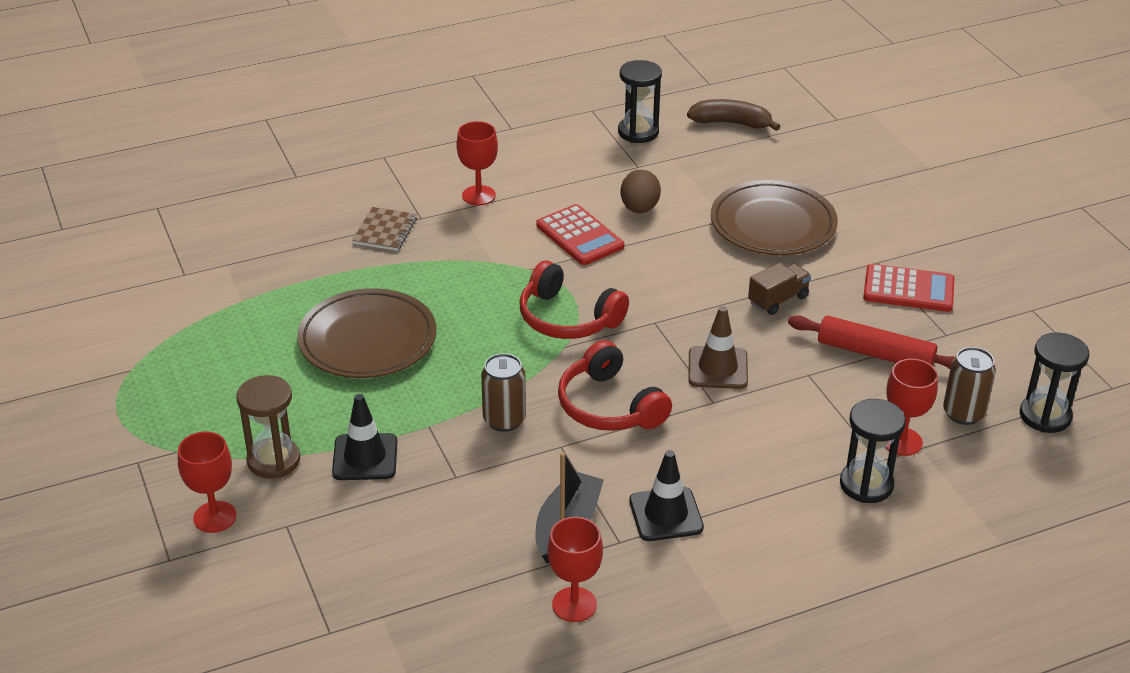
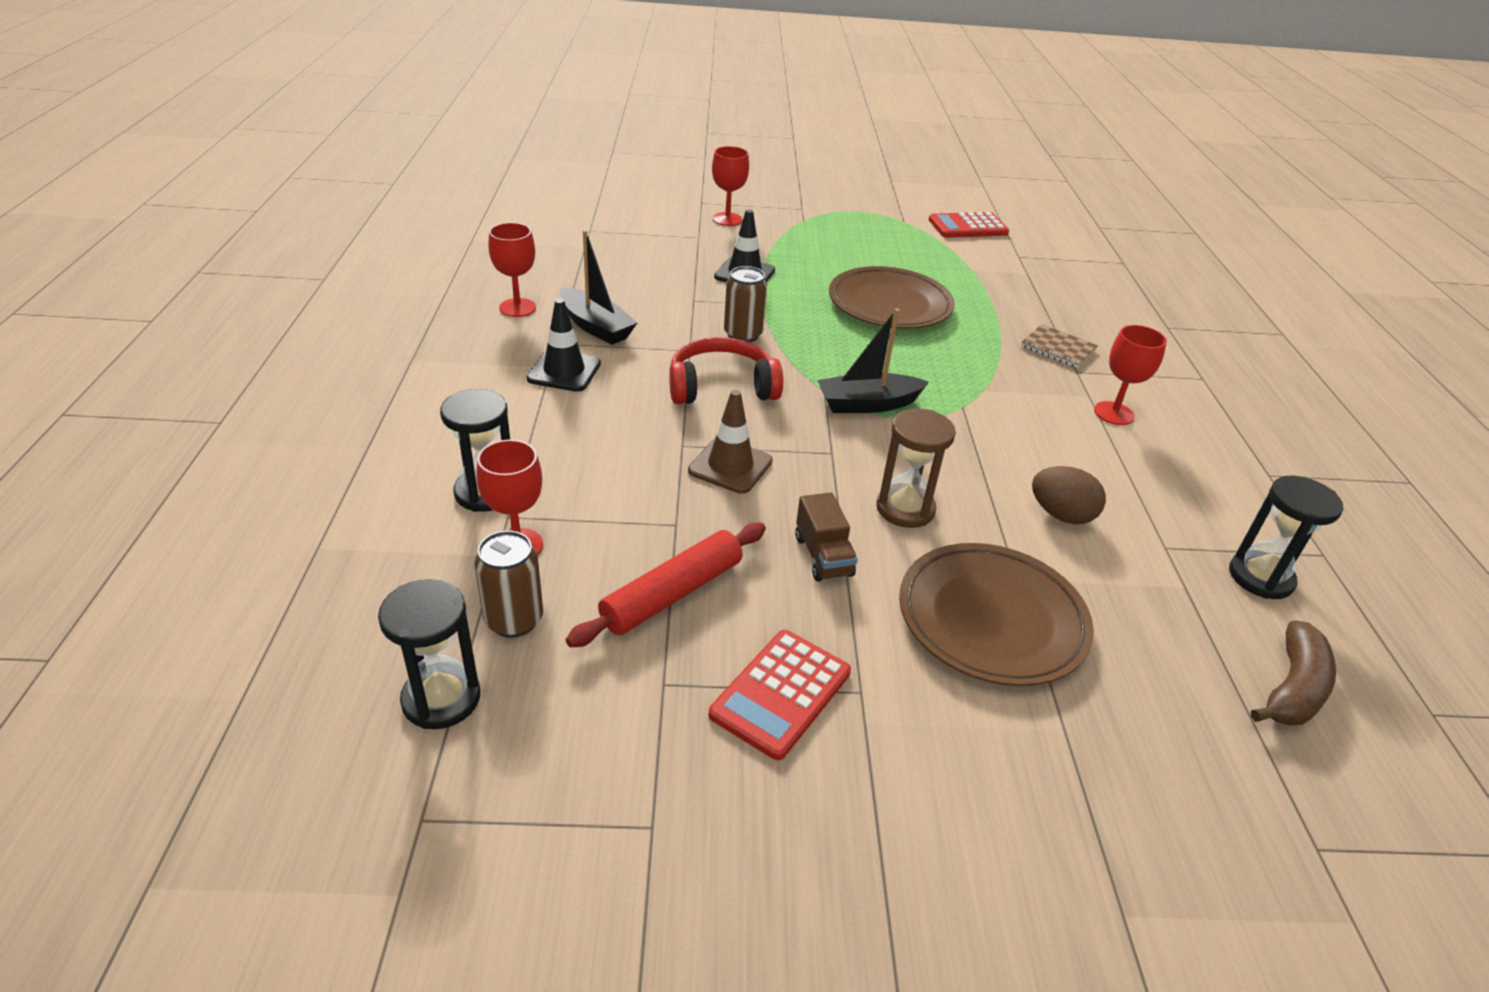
camera: 110 degrees right, 0 degrees up
(273, 460) = (768, 245): brown hourglass -> brown hourglass (905, 509)
(568, 318) = (867, 404): red headphones -> black boat
(579, 236) = (1013, 454): red calculator -> red calculator (968, 227)

